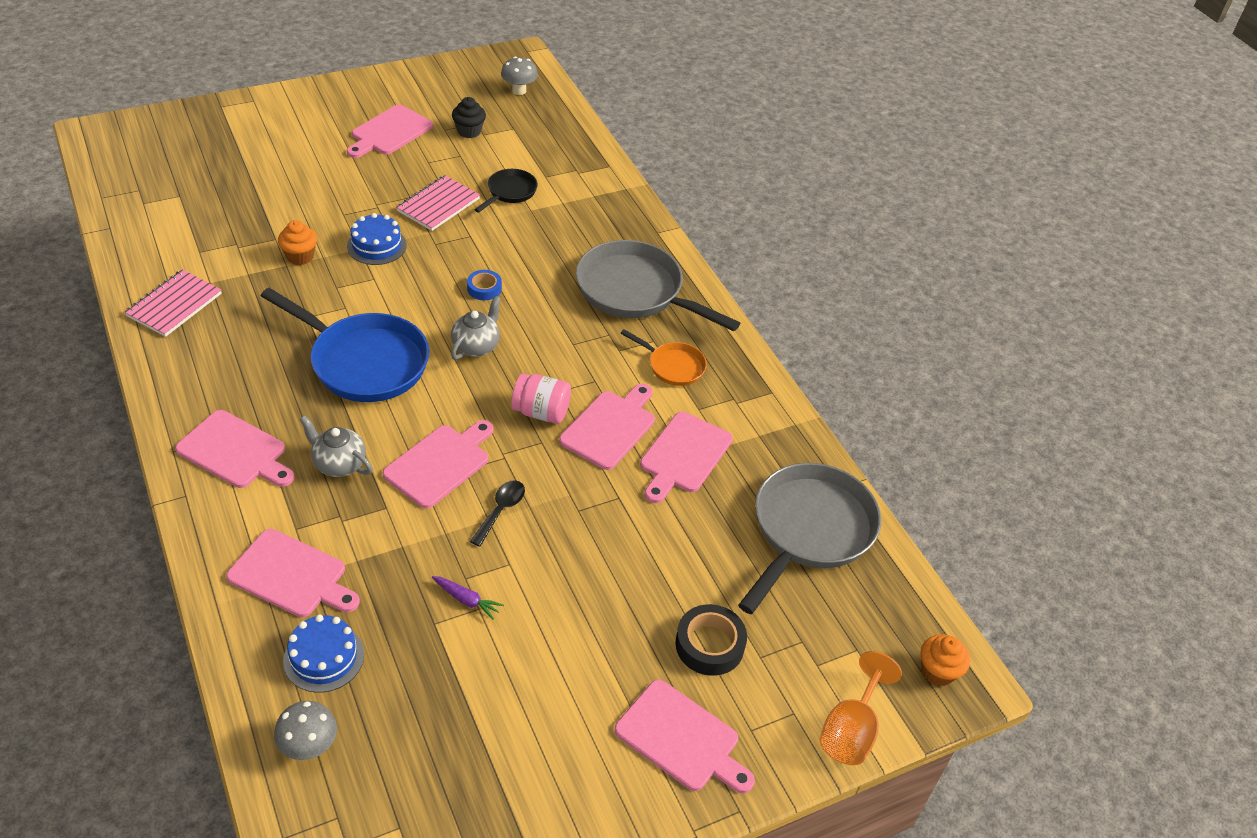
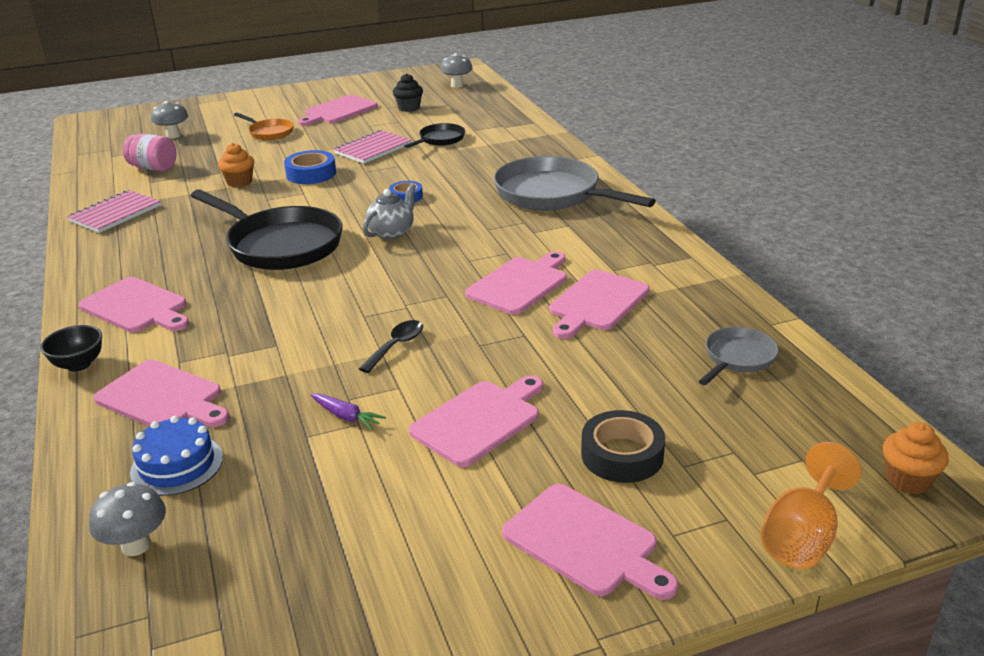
camera: 10 degrees right, 15 degrees down
(198, 531) = (79, 364): none -> black bowl
(206, 168) = (173, 135): none -> grey mushroom
(339, 464) = (236, 314): grey teapot -> none
(364, 362) = (280, 245): blue pan -> black pan
(376, 245) = (311, 174): blue cake -> blue tape
(440, 463) = (339, 312): pink cutting board -> pink cutting board (479, 420)
(541, 412) = (449, 275): pink jar -> pink jar (153, 168)
(673, 366) = (588, 241): orange pan -> orange pan (269, 132)
(809, 530) = (738, 358): grey pan -> grey pan, size x0.50

